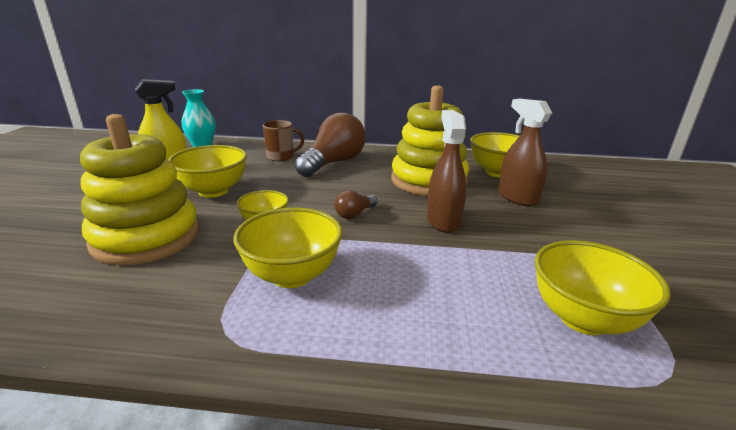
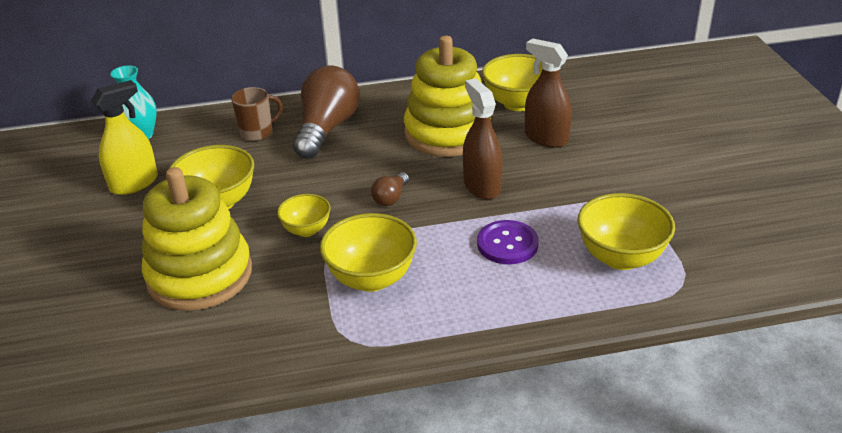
camera: 15 degrees left, 10 degrees up
(450, 275) = (507, 244): none -> purple button

